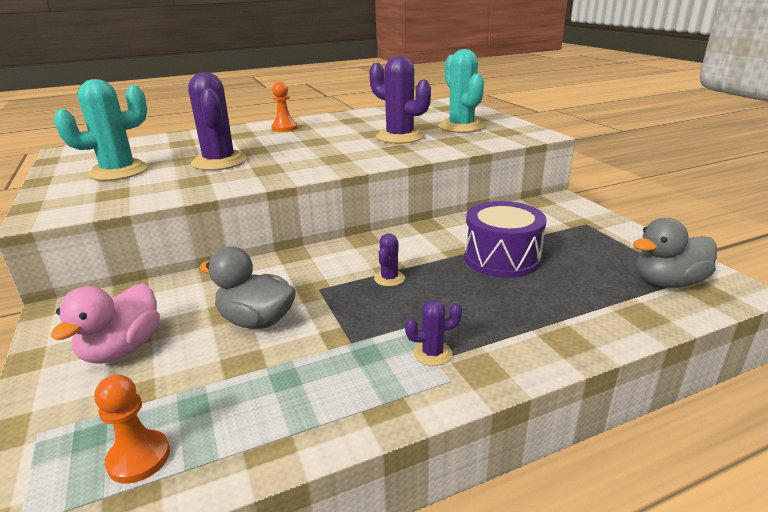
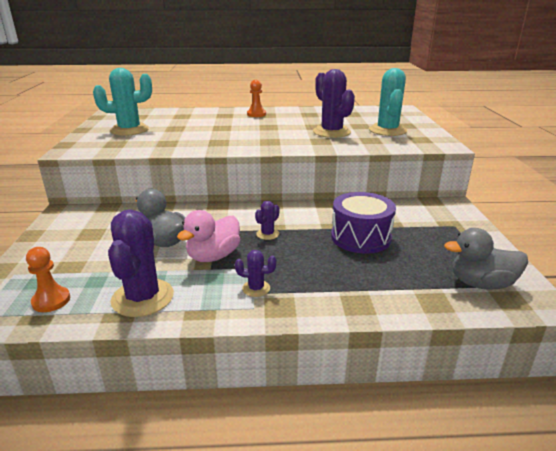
camera: 20 degrees right, 0 degrees up
(122, 349) = (81, 241): pink duck -> pink duck (213, 256)
(219, 162) = (193, 132): purple cactus -> purple cactus (143, 298)

